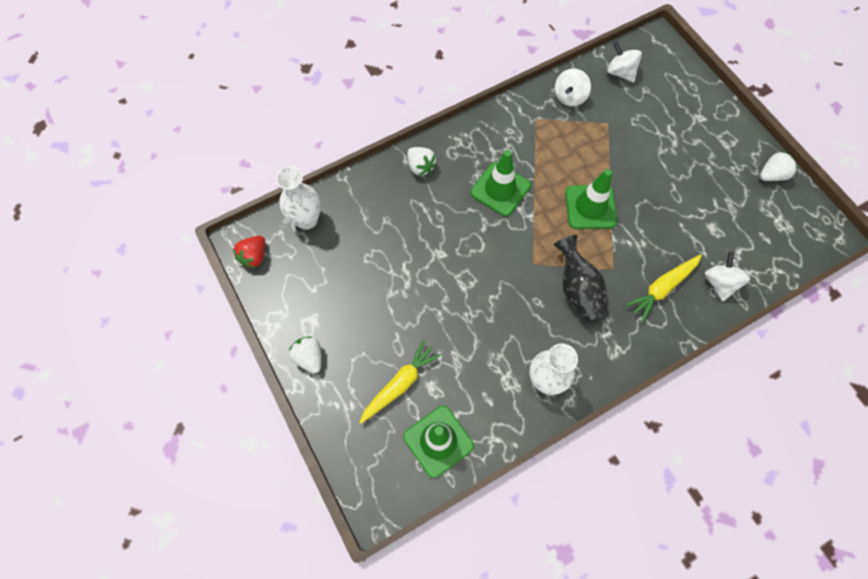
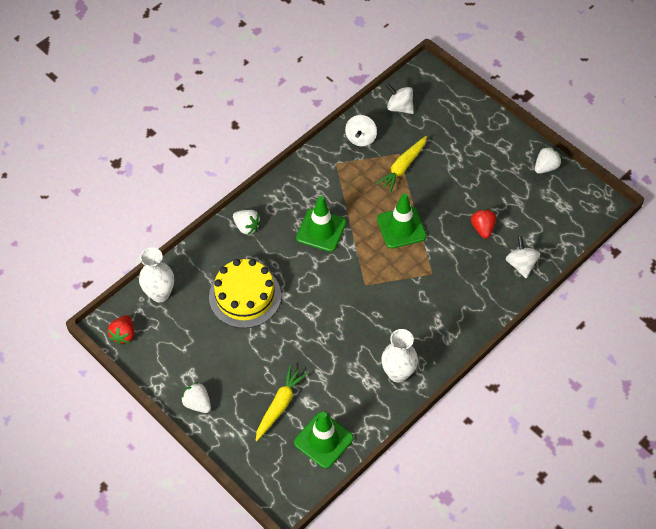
camera: 15 degrees left, 10 degrees down
(397, 244) = (245, 296): none -> yellow cake
(578, 290) = (407, 297): black vase -> none
(662, 288) = (476, 279): yellow carrot -> yellow carrot (403, 167)
(683, 229) = (482, 228): none -> red strawberry

